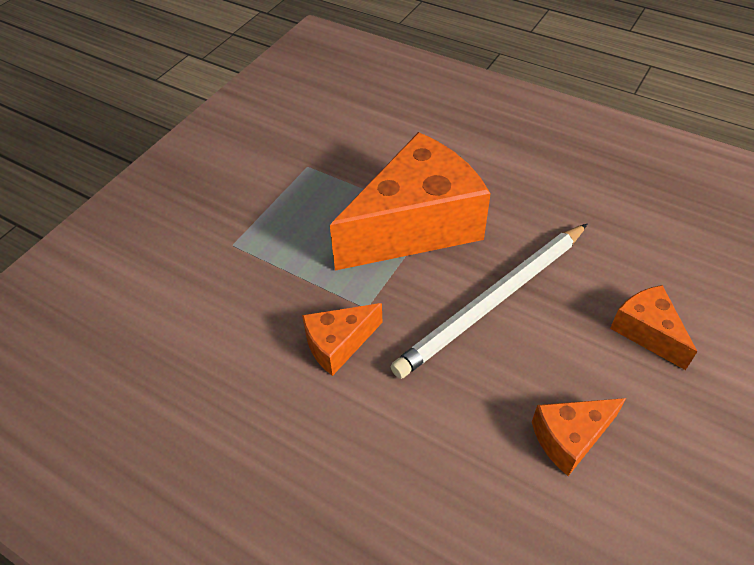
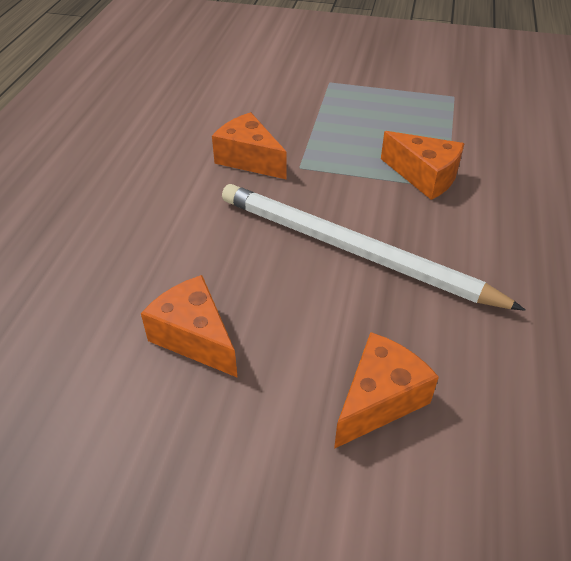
camera: 70 degrees right, 5 degrees down
(416, 226) = (424, 176): orange cheese -> orange cheese, size x0.46

